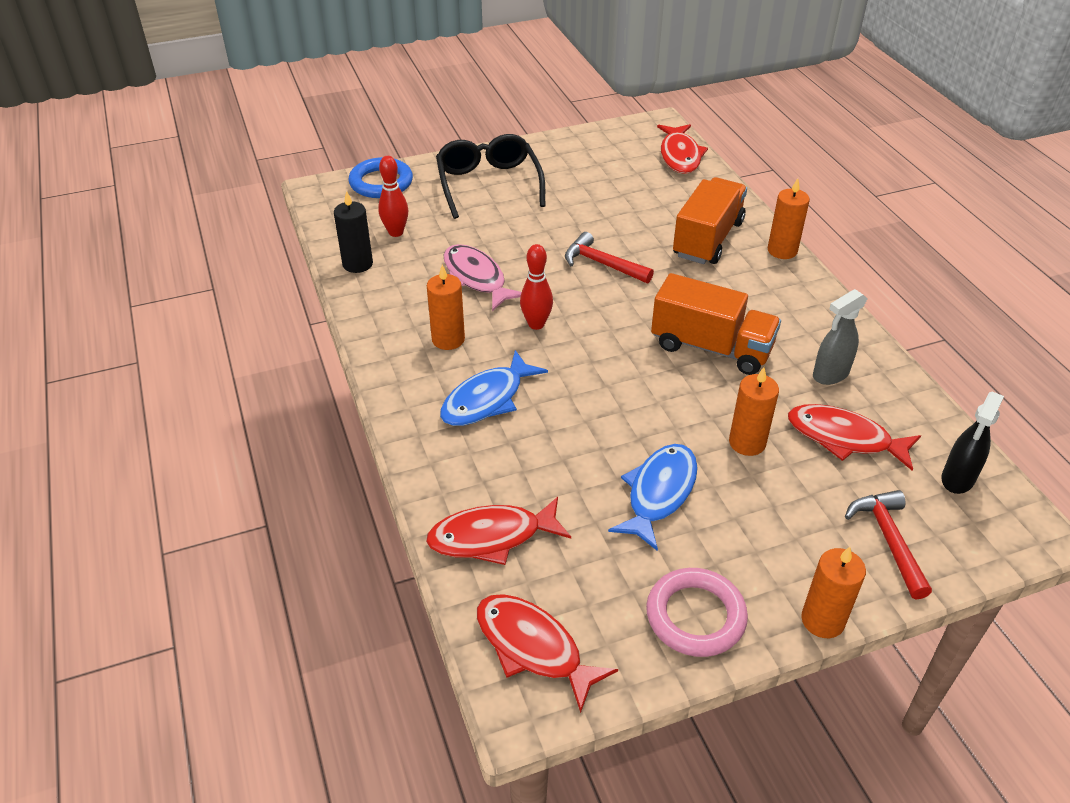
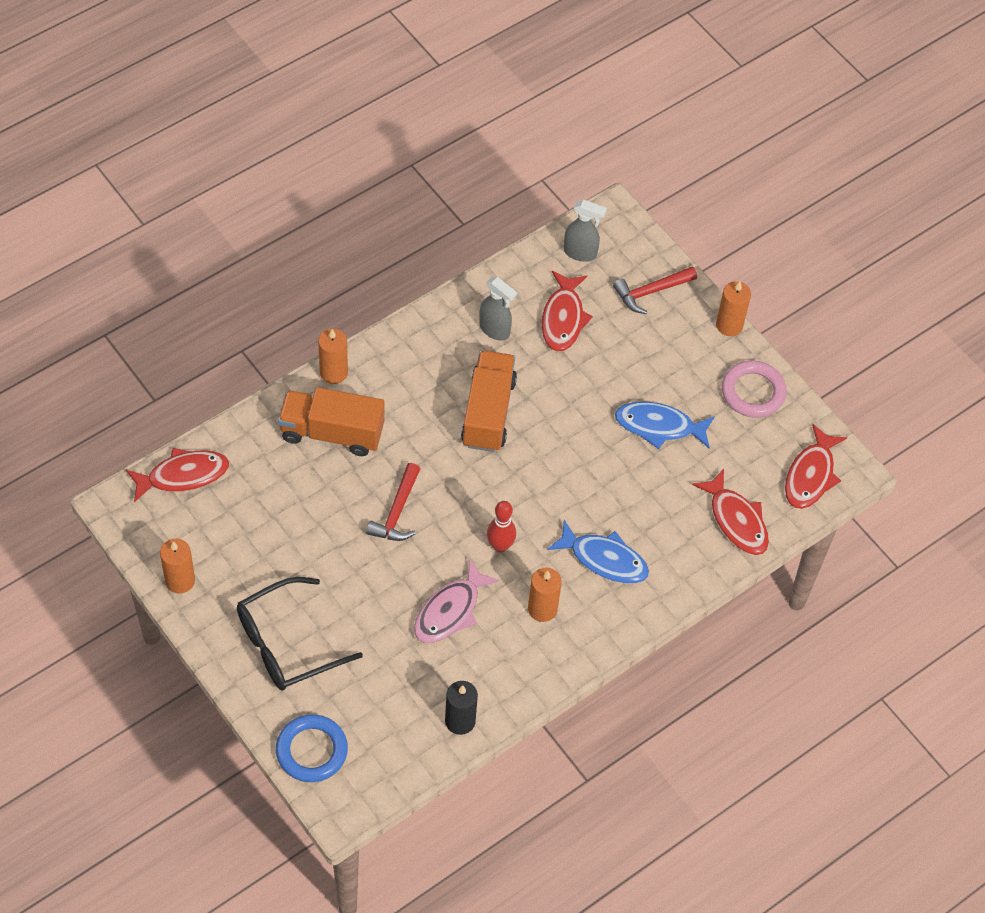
camera: 110 degrees left, 15 degrees up
(396, 232) = (398, 704): red bowling pin -> none
(747, 443) = (589, 378): orange candle -> orange candle (180, 580)
(957, 479) = (580, 253): black spray bottle -> grey spray bottle

